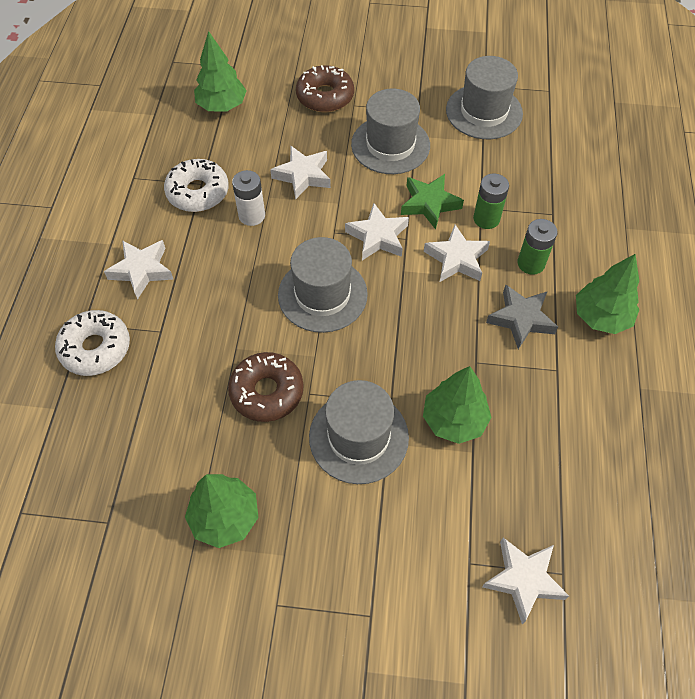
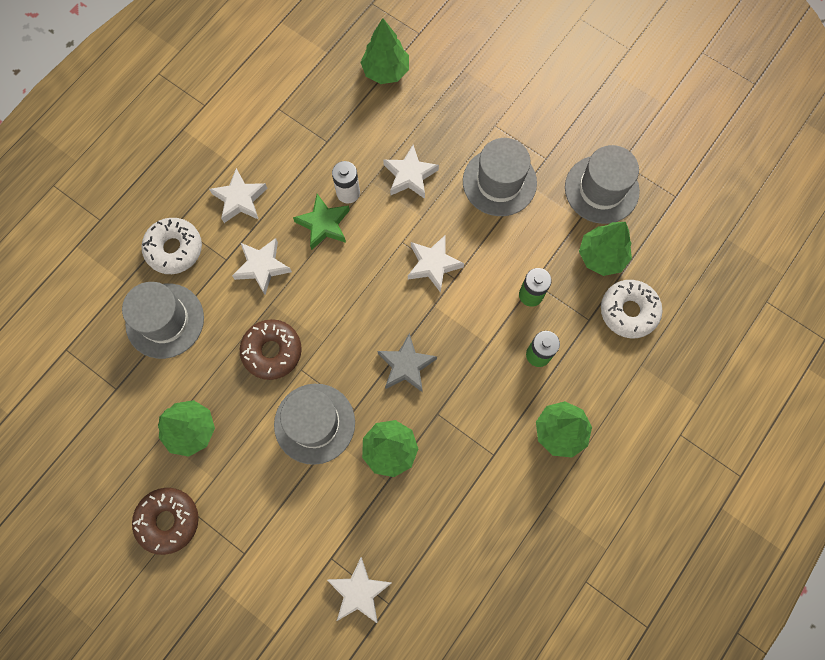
camera: 30 degrees right, 15 degrees up
(198, 192) = (319, 149): white donut -> white donut (628, 311)
(322, 294) = (359, 293): grey hat -> grey hat (165, 320)
(325, 96) = (476, 104): brown donut -> brown donut (168, 521)
(429, 204) = (494, 256): green star -> green star (324, 224)
(456, 259) = (482, 318): white star -> white star (262, 267)
(521, 319) = (496, 398): grey star -> grey star (406, 366)
(524, 160) = (601, 256): none -> green tree

